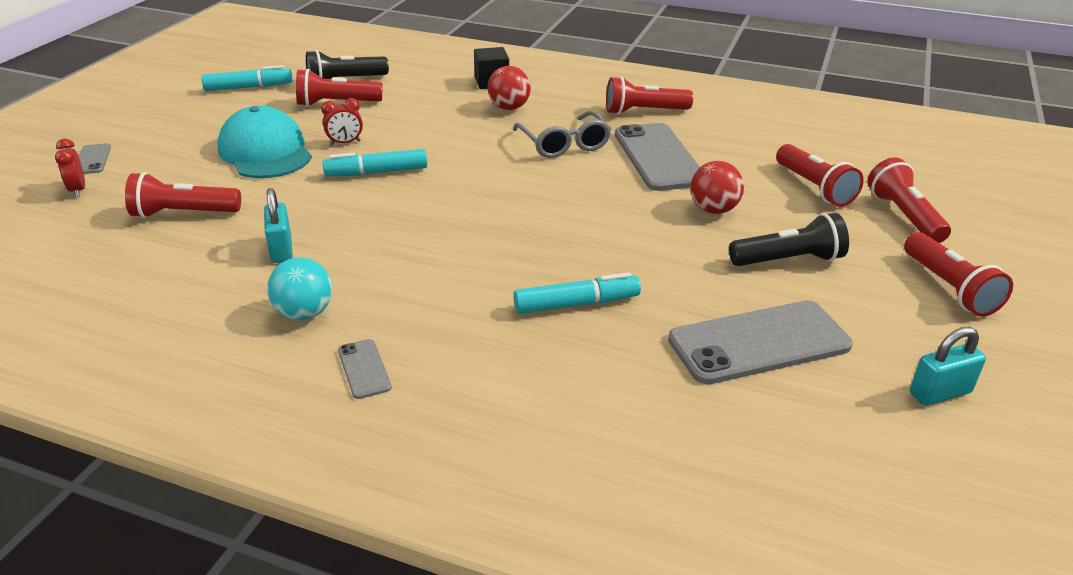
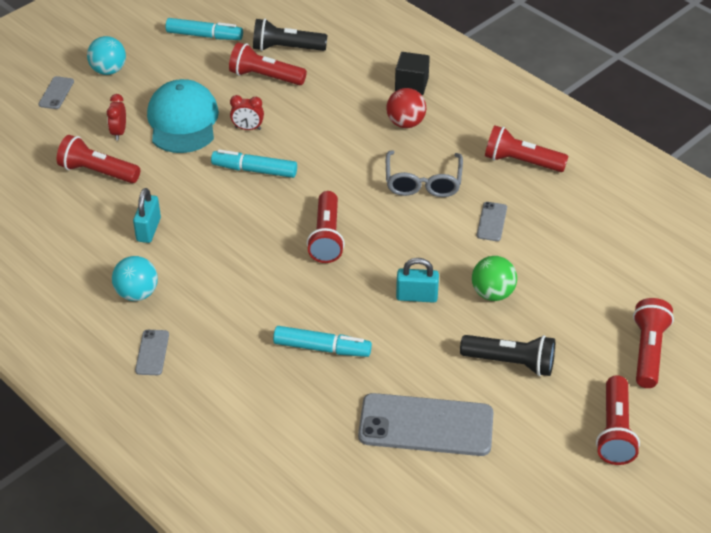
camera: 25 degrees right, 10 degrees up
(78, 190) = (36, 125): red clock -> red clock (119, 132)
(150, 130) = (108, 70): none -> turquoise ball
(658, 157) = (491, 222): grey phone -> grey phone, size x0.45
(713, 210) = (492, 293): red ball -> green ball
(814, 187) = (598, 297): red flashlight -> red flashlight (326, 237)
(940, 393) = (519, 509): turquoise padlock -> turquoise padlock (416, 296)

